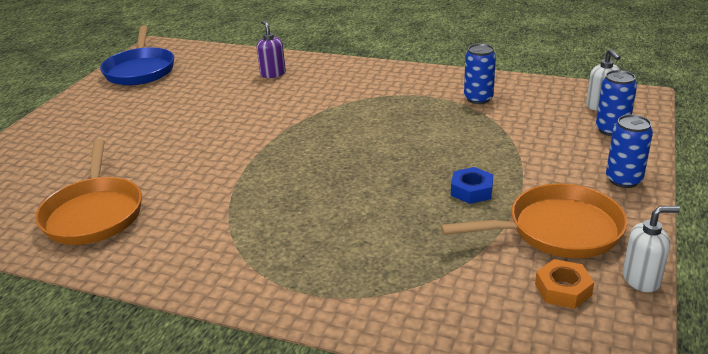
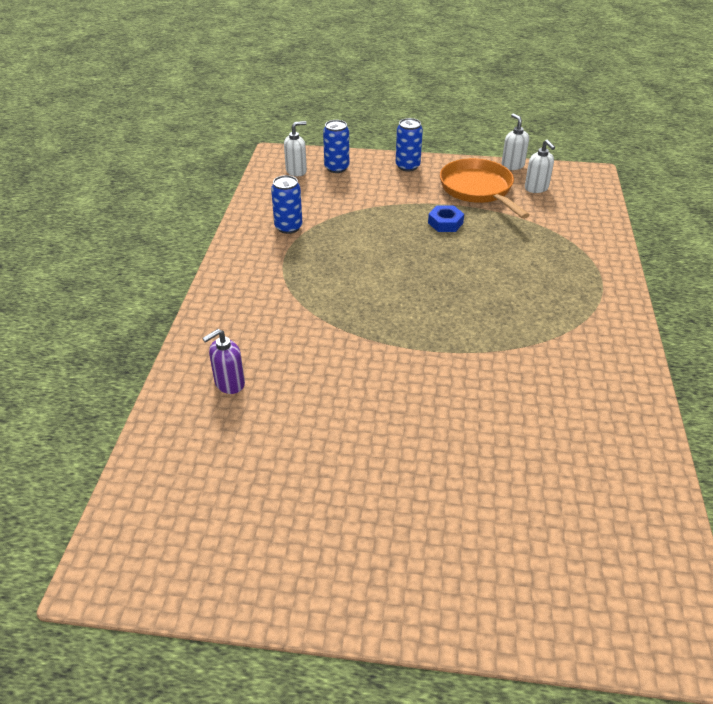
camera: 105 degrees left, 10 degrees up
(94, 213) = (584, 441): orange pan -> none
(140, 70) = (211, 554): blue pan -> none
(563, 289) = (536, 188): orange nut -> white soap dispenser

